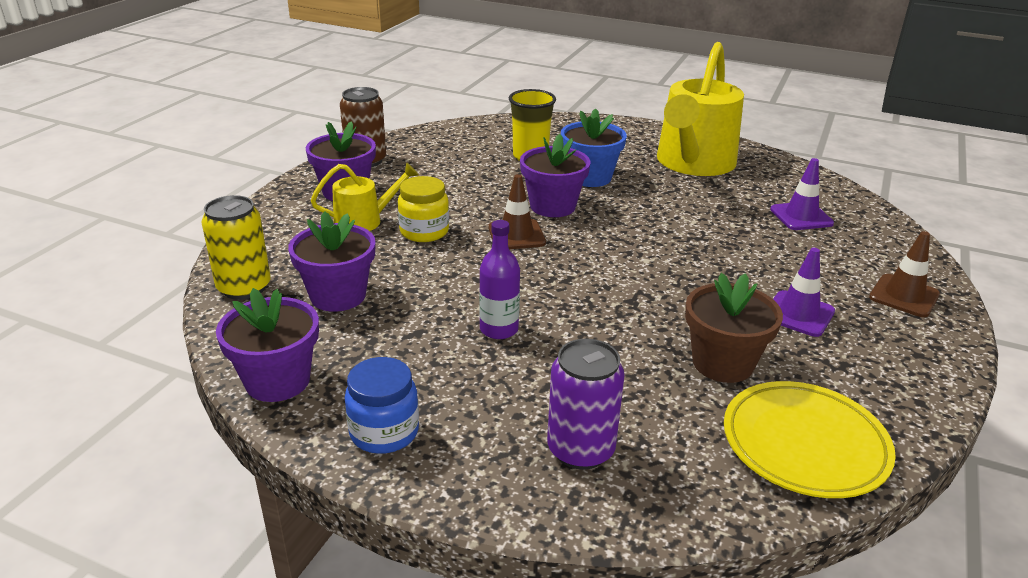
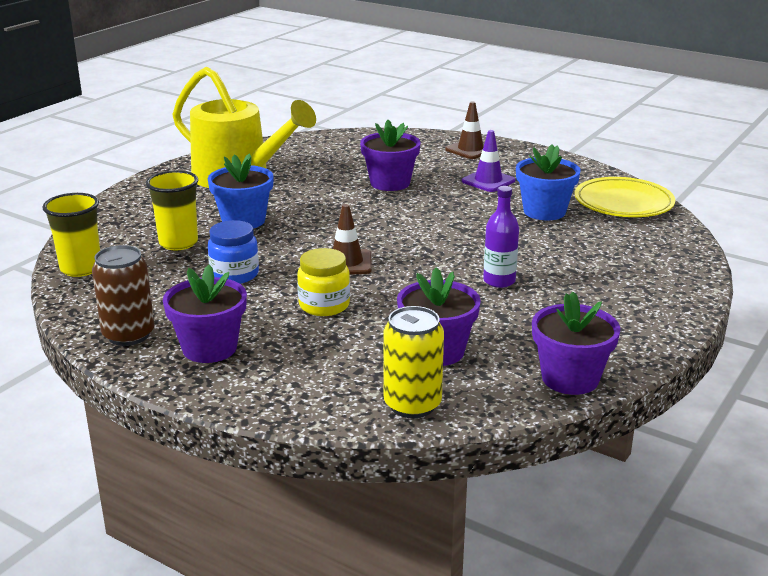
camera: 80 degrees left, 5 degrees down
(364, 221) = (288, 337): yellow watering can -> none
(384, 432) = (630, 331): blue jar -> blue jar (234, 275)
(471, 129) = (81, 268): none -> yellow cup
(552, 206) = (296, 242): purple flower pot -> purple flower pot (390, 183)
(580, 450) = (638, 265): purple can -> none
(722, 363) = (544, 211): brown flower pot -> blue flower pot
(801, 216) = (353, 157): purple traffic cone -> none

